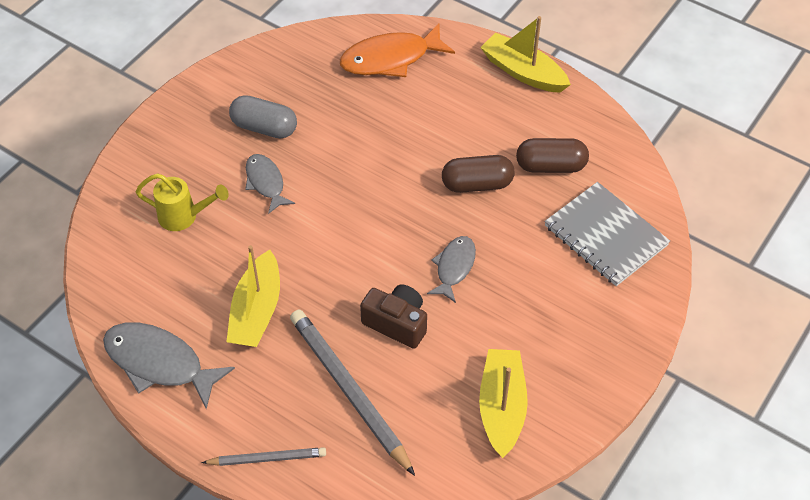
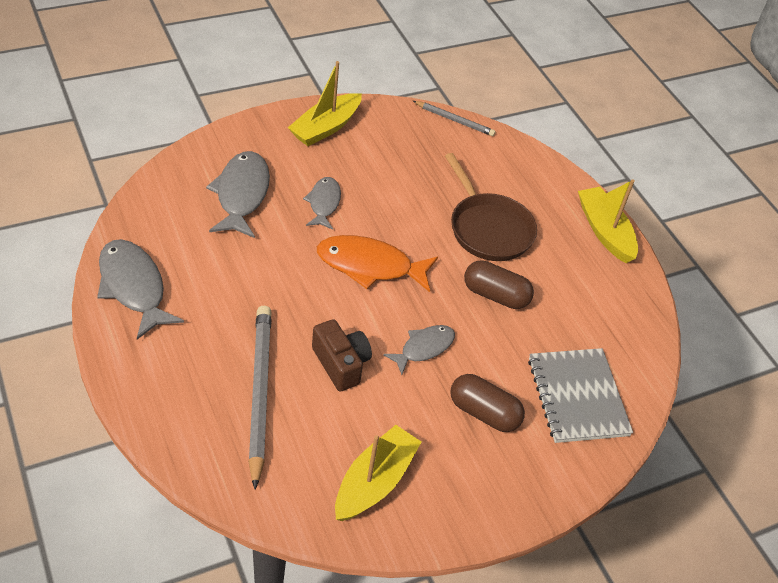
camera: 25 degrees right, 5 degrees down
(184, 217) = (241, 194): yellow watering can -> grey fish
(256, 311) = (238, 291): yellow boat -> yellow boat (325, 127)
(264, 127) = (356, 164): grey capsule -> none
(267, 458) = (153, 405): grey pencil -> grey pencil (454, 120)
(390, 59) = (498, 166): orange fish -> orange fish (370, 266)
(425, 125) = (488, 228): none -> brown pan
(550, 166) = (571, 315): brown capsule -> brown capsule (484, 413)

